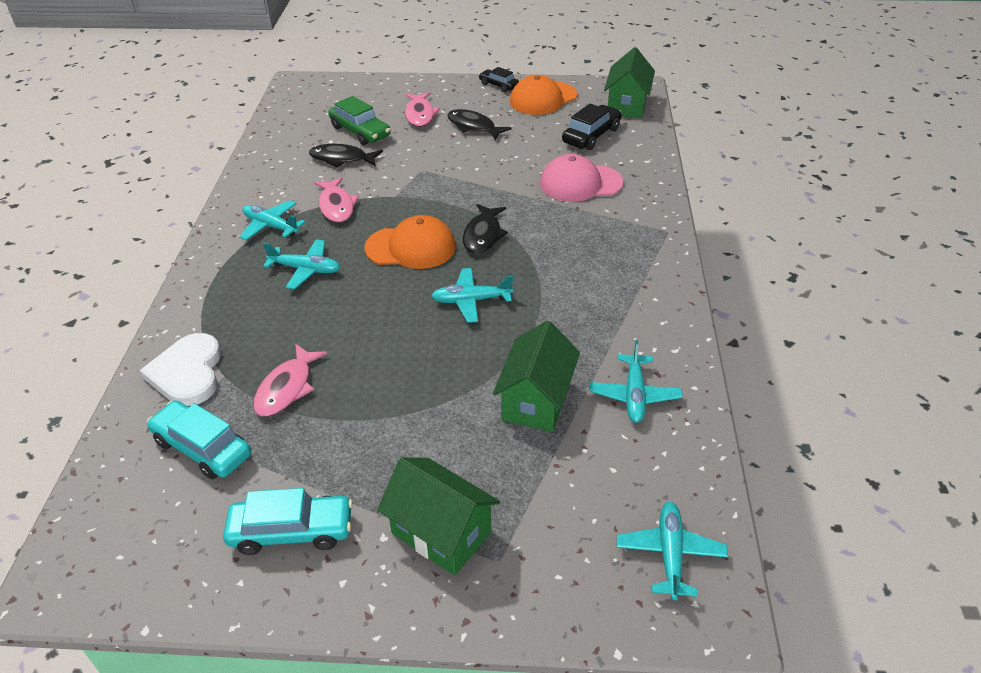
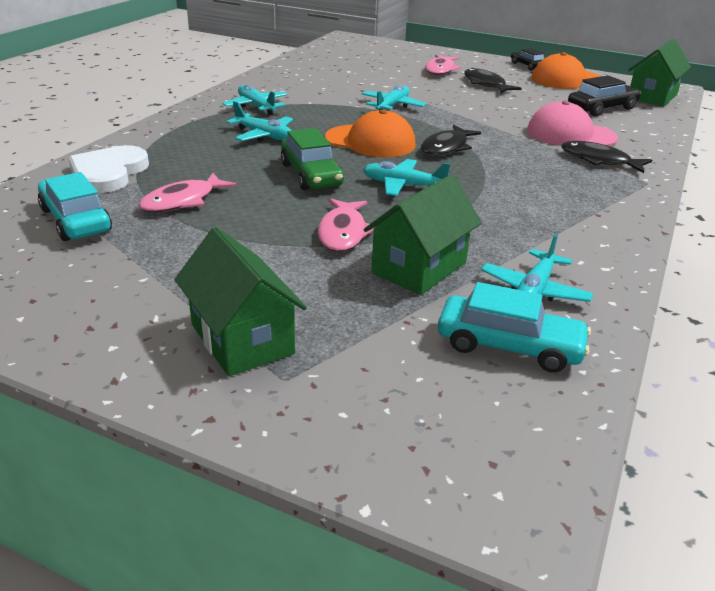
camera: 20 degrees right, 10 degrees down
(292, 531) = (99, 295): turquoise car -> turquoise car (509, 346)
(336, 206) = (323, 106): pink fish -> pink fish (343, 233)
(342, 159) = (350, 82): black fish -> black fish (599, 160)
(360, 131) = (379, 70): green car -> green car (311, 175)
(670, 554) = (494, 436): turquoise plane -> turquoise plane (392, 106)

